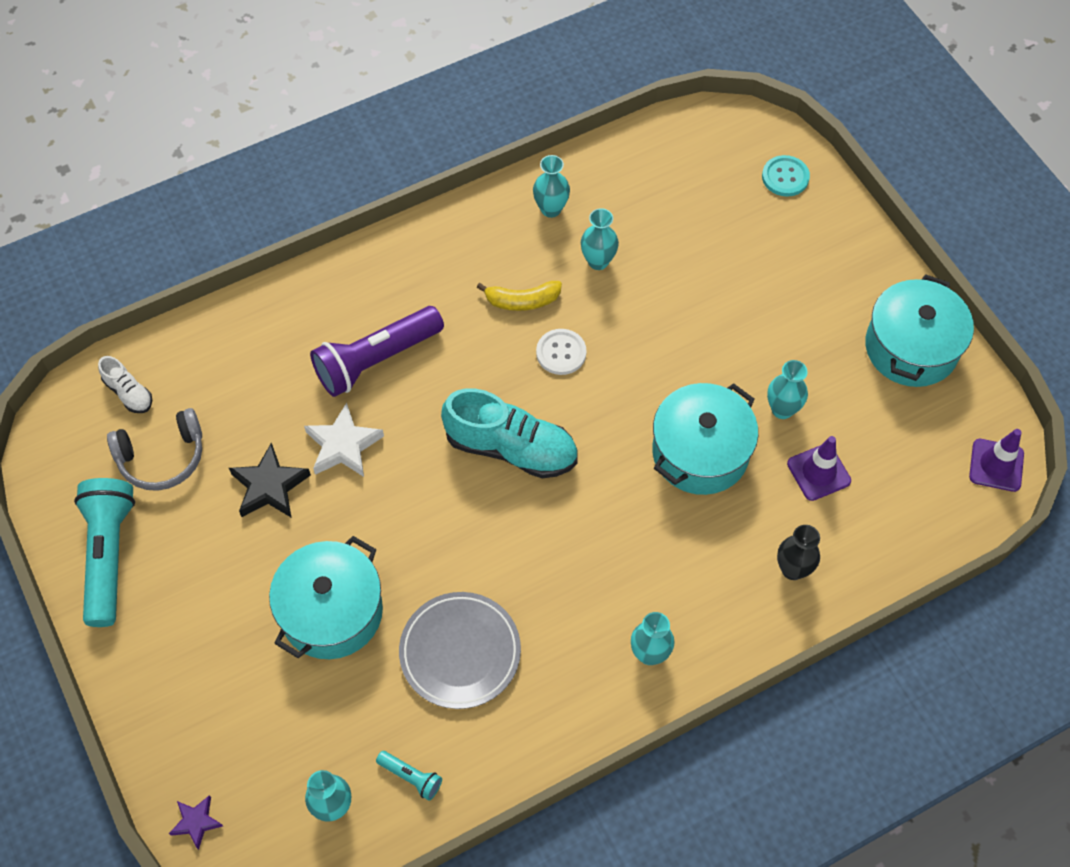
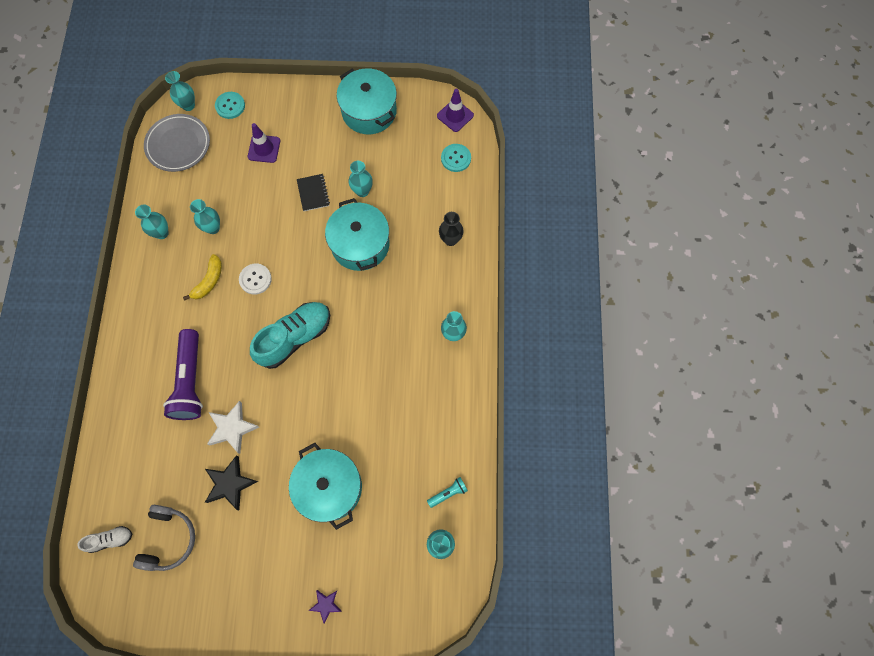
camera: 60 degrees left, 10 degrees up
(109, 556) = (212, 603): turquoise flashlight -> none
(196, 822) = (406, 626): purple star -> purple star (326, 604)
(460, 652) = (395, 430): grey plate -> grey plate (178, 145)
(733, 349) = (313, 193): none -> black notebook
(748, 131) = (188, 105): none -> turquoise vase
(818, 472) = (407, 196): purple traffic cone -> purple traffic cone (264, 149)
(927, 505) = (456, 158): none -> turquoise button

